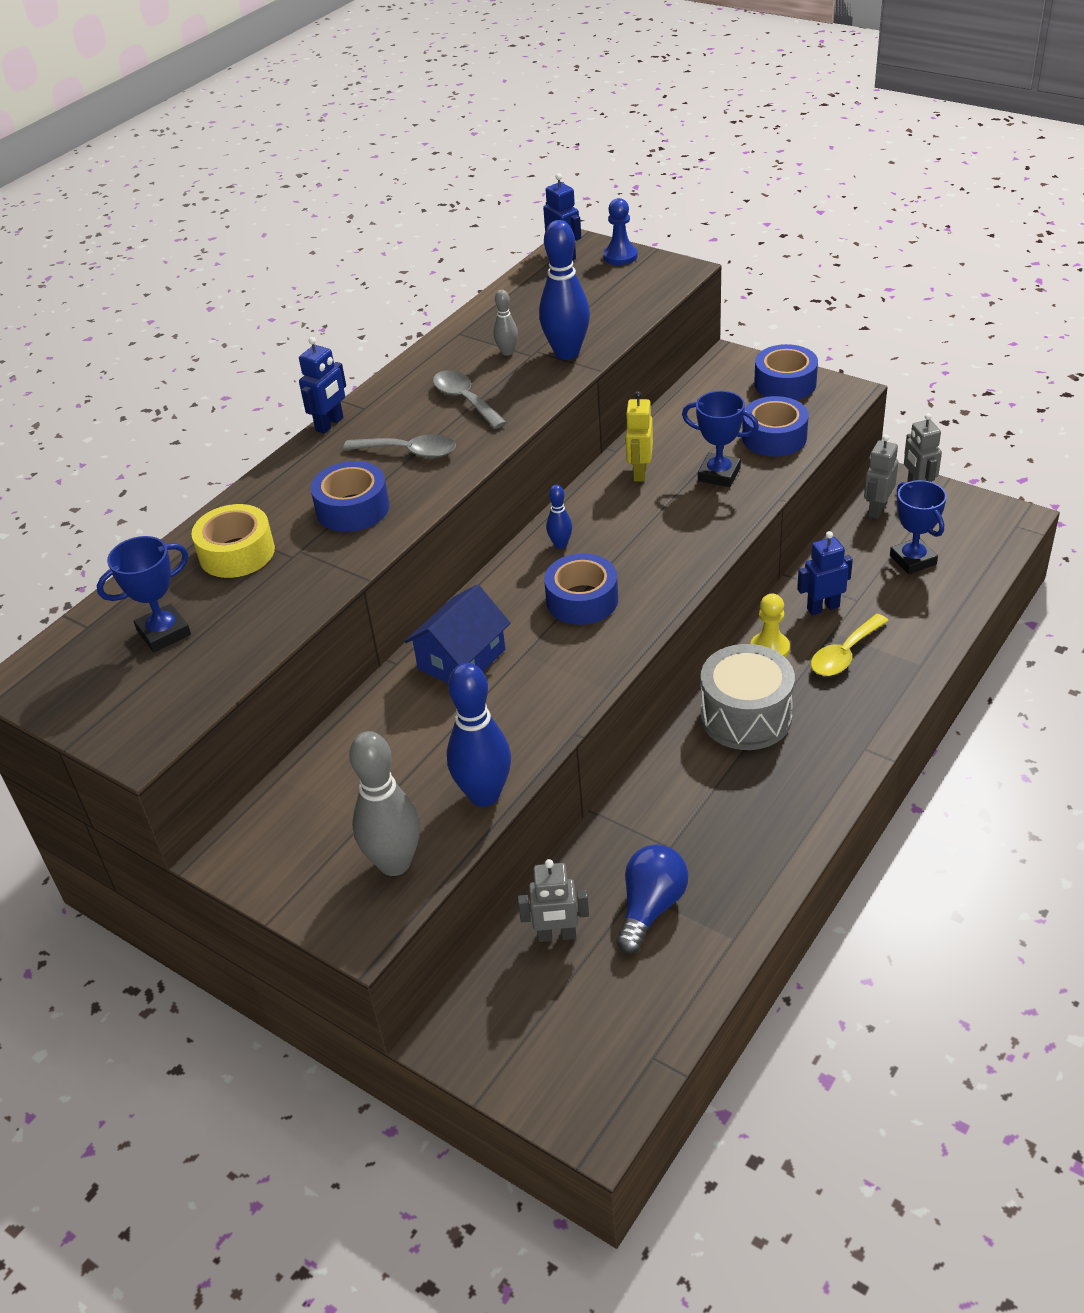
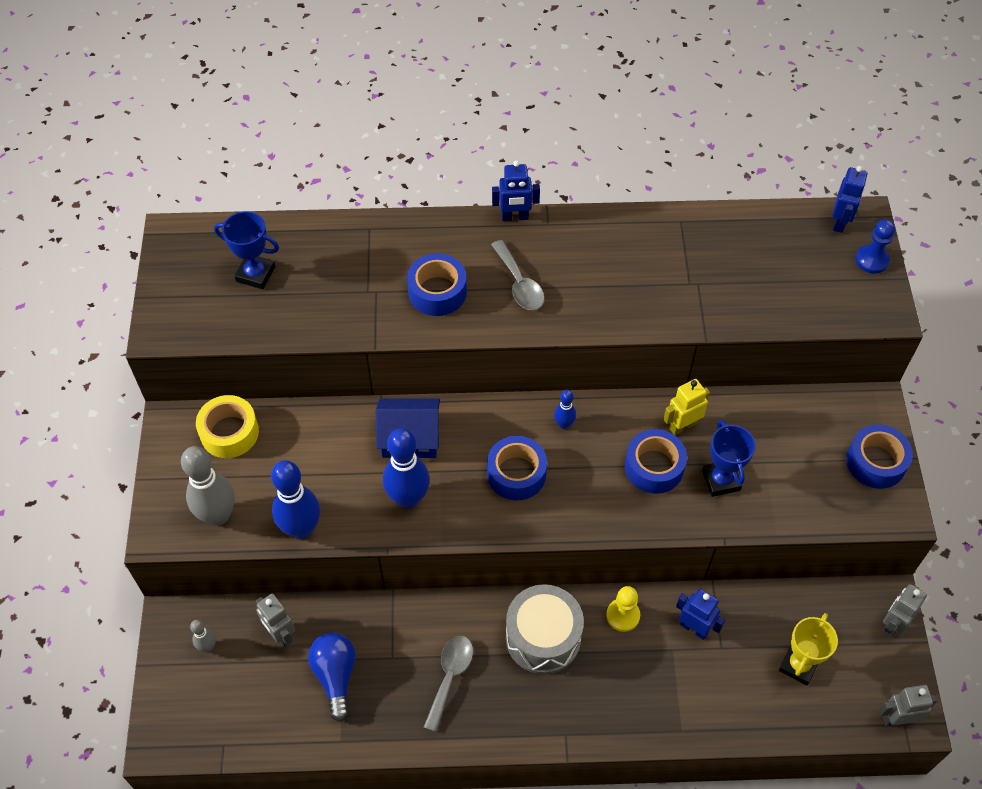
camera: 50 degrees right, 15 degrees up
(237, 553) = (350, 259): yellow tape -> yellow tape (229, 432)
(465, 400) = (602, 278): grey spoon -> grey spoon (450, 676)
(507, 352) = (681, 266): grey bowling pin -> grey bowling pin (208, 646)
(567, 353) = (710, 305): blue bowling pin -> blue bowling pin (408, 498)
(651, 907) = (335, 676): blue light bulb -> blue light bulb turned 90 degrees counterclockwise
(774, 437) = (797, 493): blue tape -> blue tape (654, 467)
(844, 654) = (653, 670): yellow spoon -> none
(877, 509) = (841, 607): grey robot -> grey robot (897, 719)
(912, 560) = (798, 665): blue trophy -> yellow trophy

